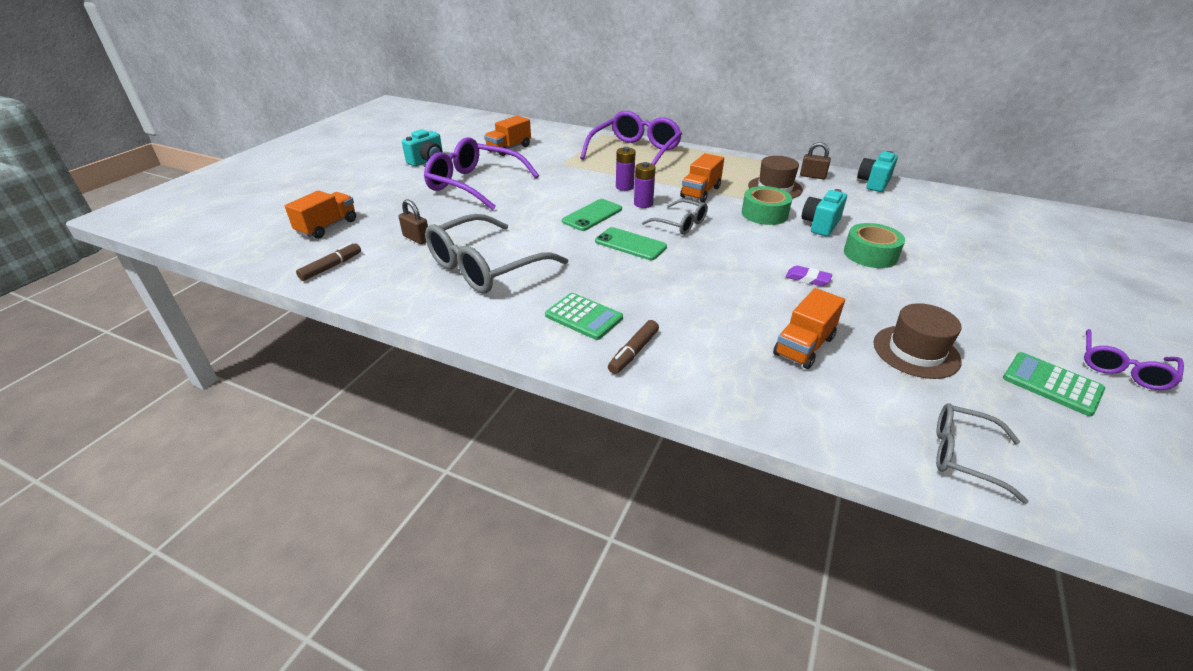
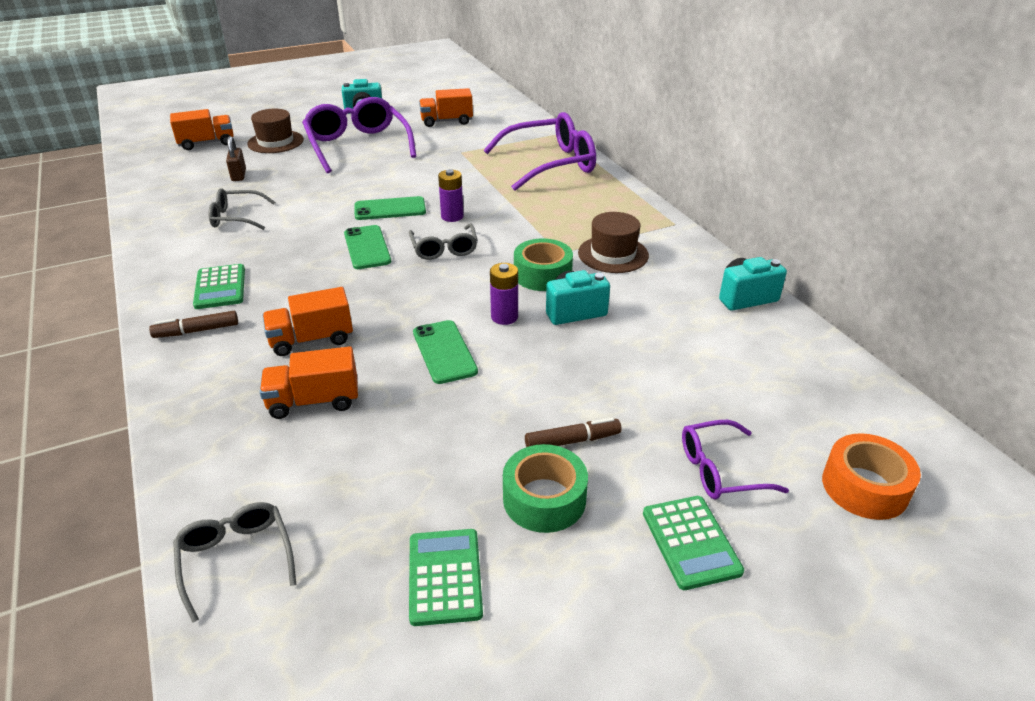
camera: 40 degrees right, 0 degrees up
(331, 267) = (157, 175): brown marker -> brown marker (572, 441)
(485, 267) = (236, 217): grey glasses -> grey glasses, size x0.53
(624, 187) = (469, 194): purple battery -> purple battery (504, 317)
(700, 192) = (527, 227): orange truck -> orange truck (311, 339)
(807, 279) = (444, 352): purple eraser -> green phone
(812, 176) = (686, 259): brown padlock -> none
(870, 254) = (558, 363): green tape -> green tape (544, 499)
(916, 351) = (391, 465): brown hat -> brown hat (275, 142)
(1074, 241) = (864, 487): none -> orange tape
(1081, 300) = (691, 542): none -> green calculator
(1122, 368) = (557, 623): purple glasses -> purple glasses (720, 470)

